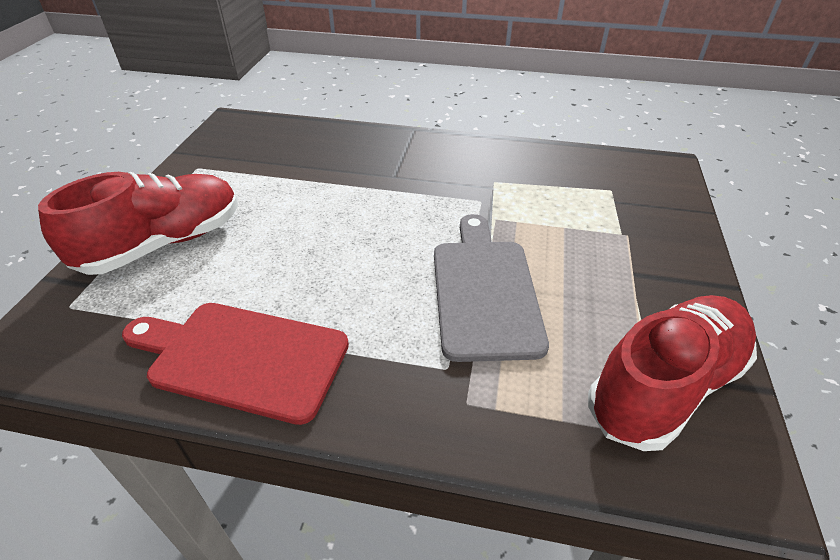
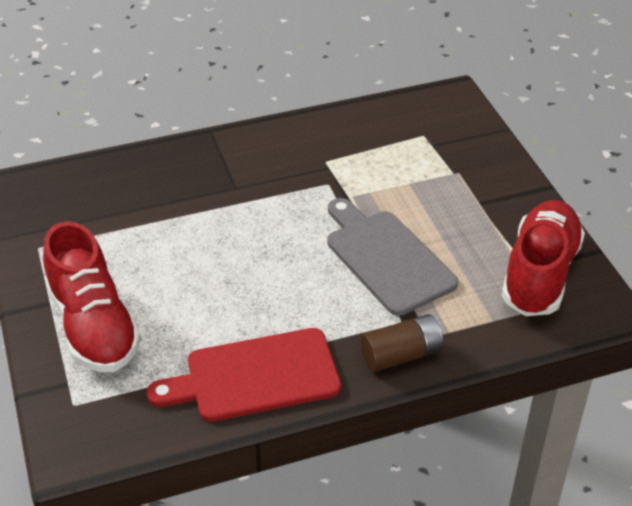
camera: 30 degrees left, 0 degrees up
(164, 243) = (93, 326): red shoe -> red shoe turned 135 degrees clockwise
(415, 410) = (401, 355): none -> brown battery

